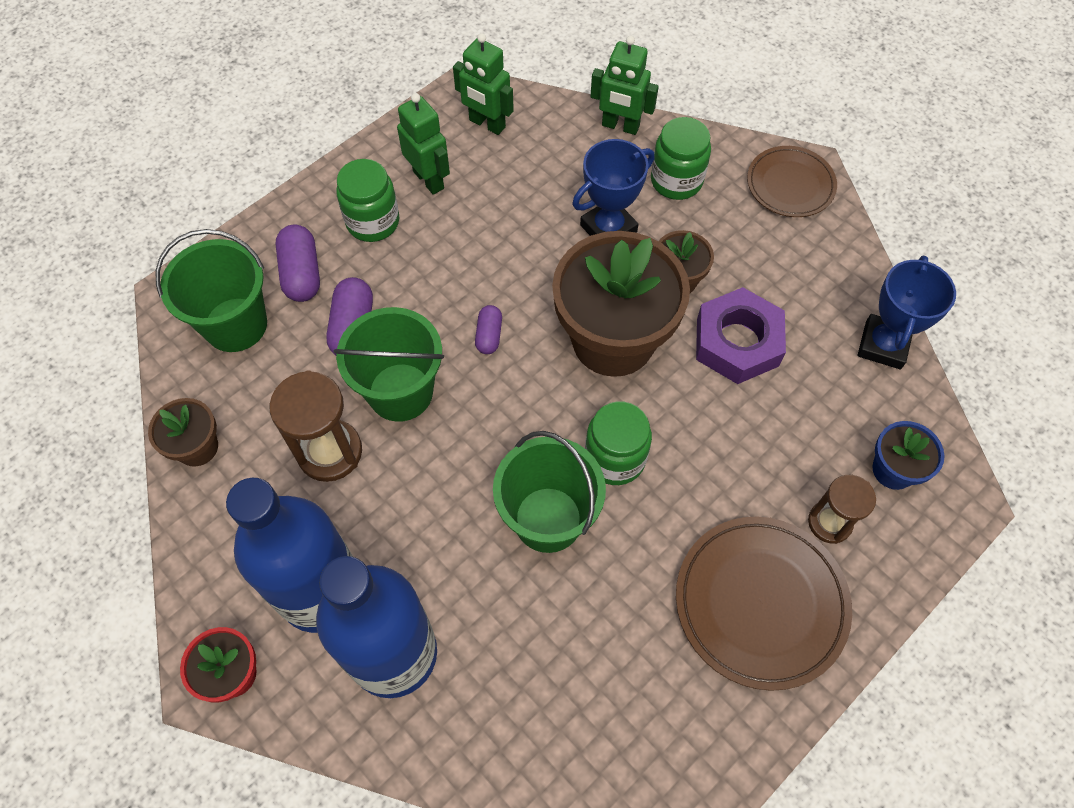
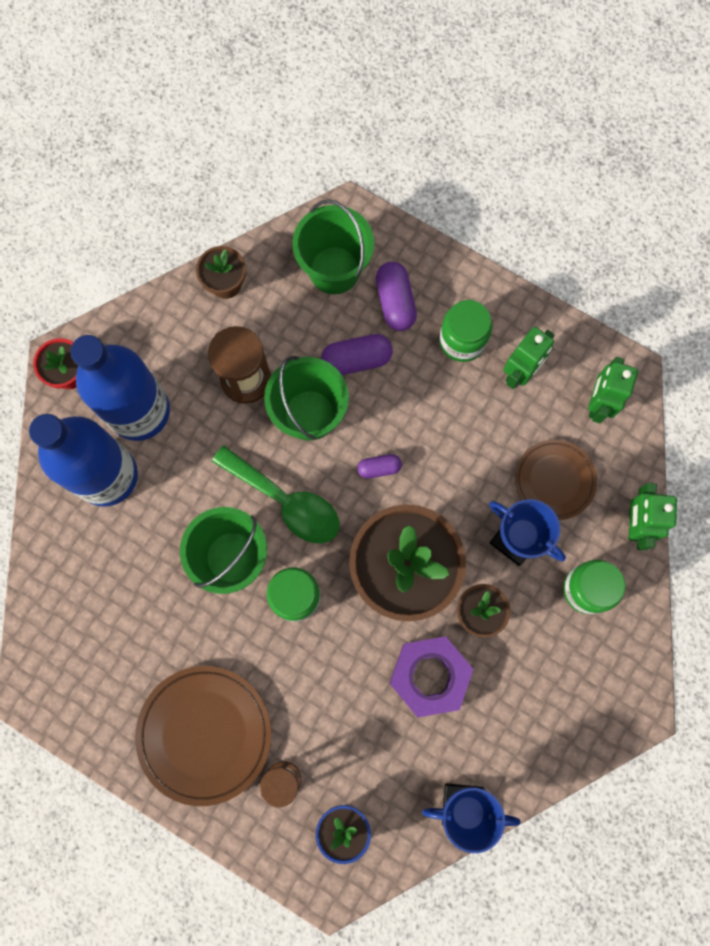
camera: 75 degrees right, 15 degrees up
(301, 273) = (395, 302): purple capsule -> purple capsule turned 75 degrees counterclockwise
(497, 442) = (286, 501): none -> green spoon
(790, 184) = (615, 696): brown plate -> brown plate (554, 480)

